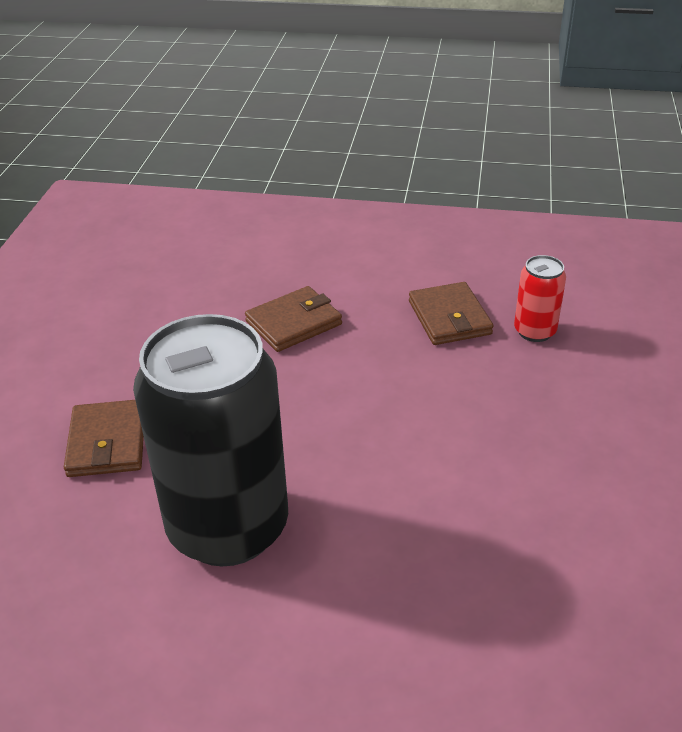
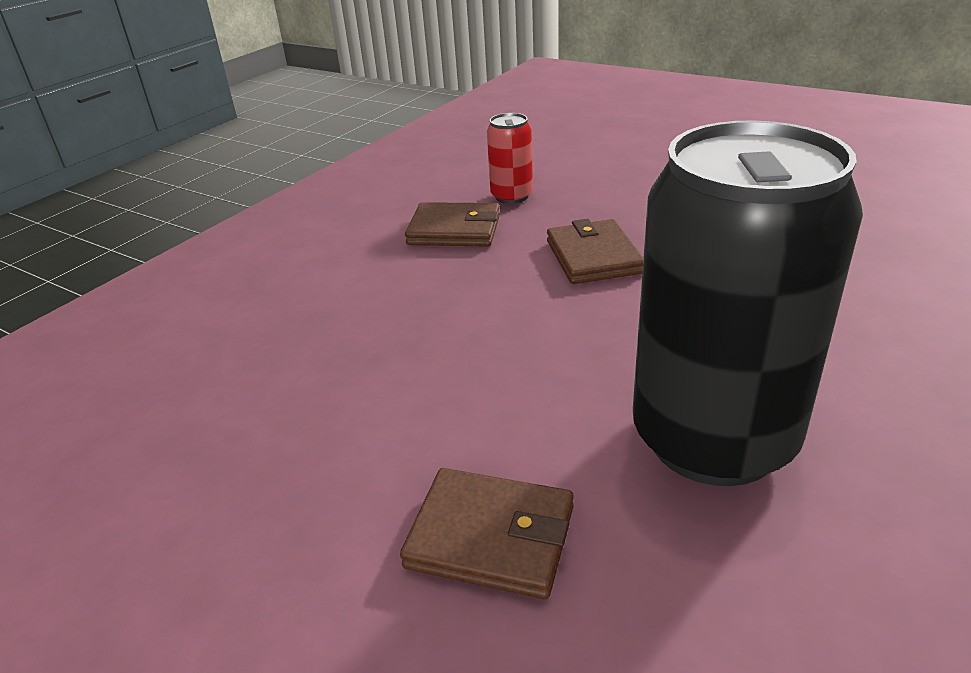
camera: 65 degrees left, 5 degrees down
(293, 323) = (372, 323): brown wallet -> brown wallet (593, 257)

